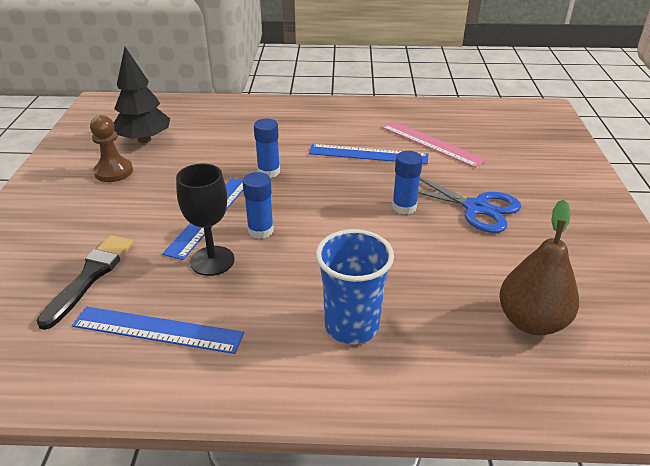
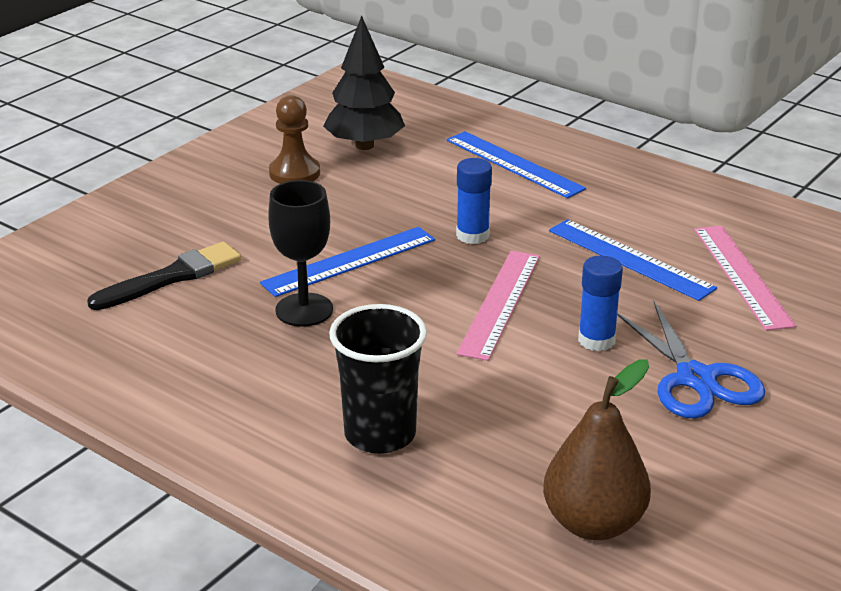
camera: 35 degrees right, 5 degrees down
(157, 329) = (188, 353): blue ruler -> blue ruler (514, 164)
(260, 230) = (389, 299): blue glue stick -> none
(328, 206) = (499, 303): none -> pink ruler
(351, 326) = (380, 434): blue cup -> black cup

